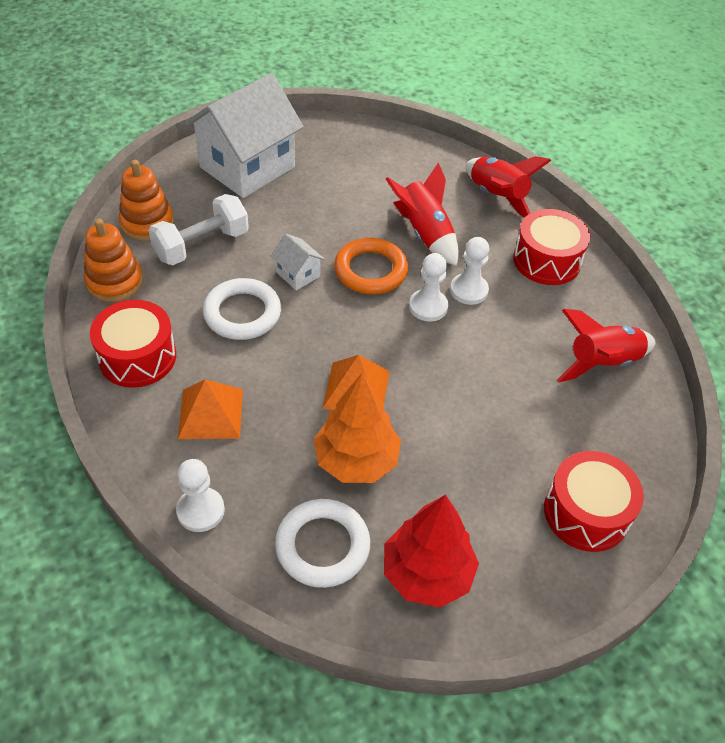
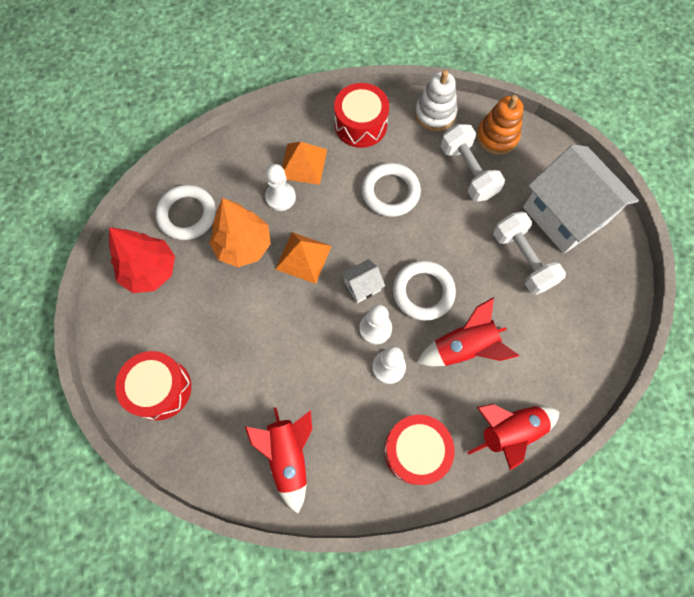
camera: 105 degrees right, 20 degrees up
(114, 282) = (435, 114): orange stacking toy -> white stacking toy
(200, 510) = (231, 152): white pawn -> white pawn (280, 197)
(298, 274) = (426, 236): white house -> white house (362, 286)
(309, 196) = (522, 260): none -> white dumbbell
(370, 270) = (423, 292): orange ring -> white ring

